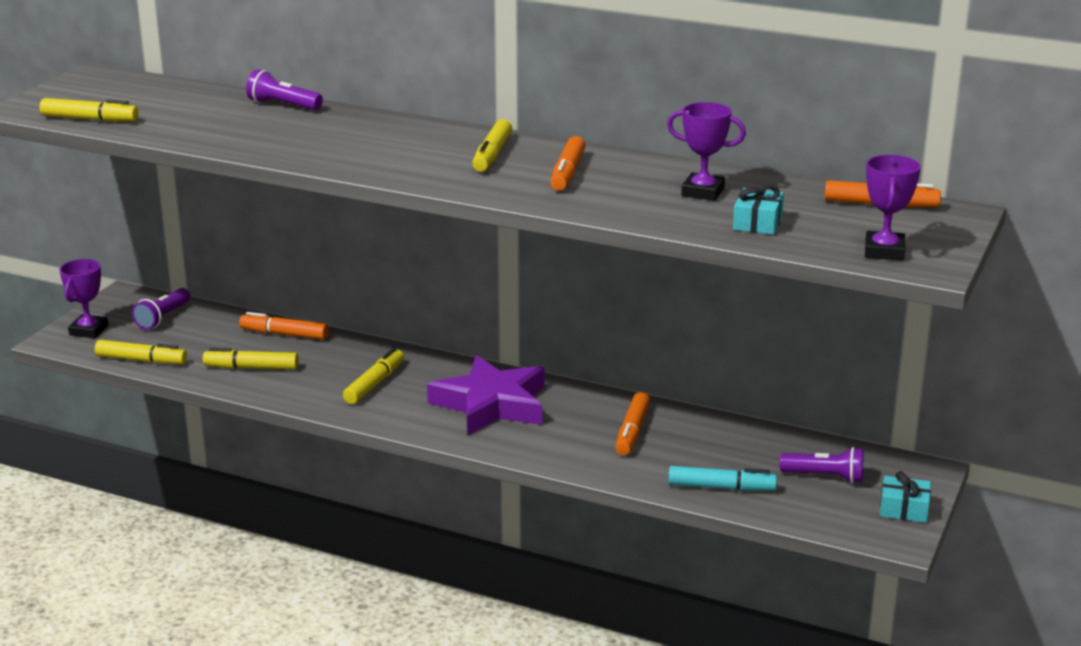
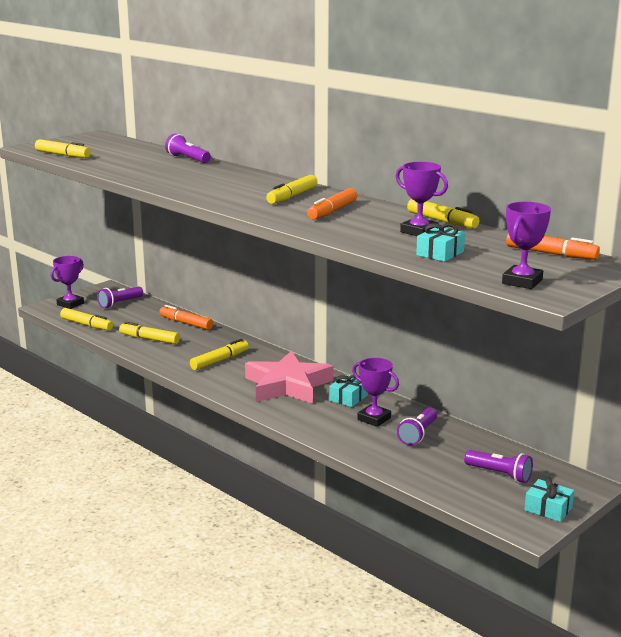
camera: 20 degrees right, 5 degrees down
(491, 404) = (287, 385): purple star -> pink star
(581, 408) = (348, 398): none -> turquoise gift
(632, 431) = (374, 419): orange marker -> purple trophy
(699, 443) = (418, 434): none -> purple flashlight
(714, 171) = (442, 221): none -> yellow marker
(721, 487) = (413, 467): turquoise marker -> none

